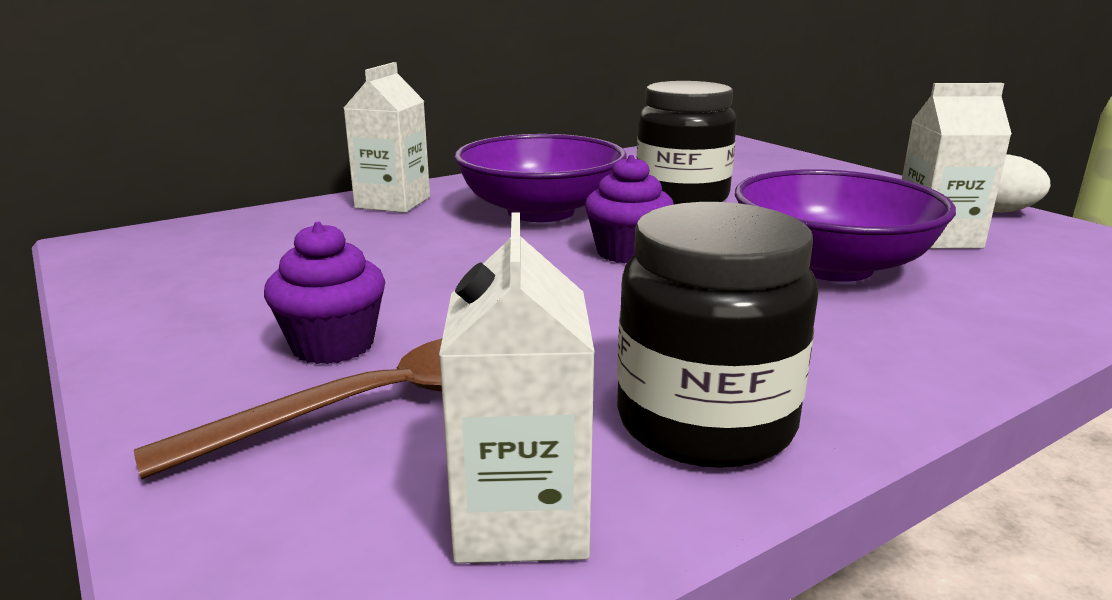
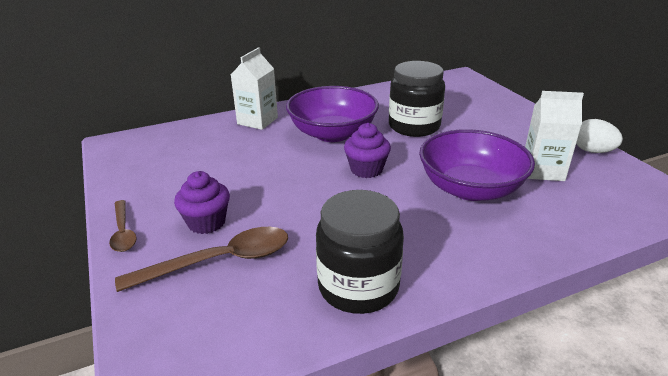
camera: 10 degrees right, 10 degrees up
(142, 373) = (123, 232): none -> brown spoon
(521, 518) = (261, 328): white carton -> none

